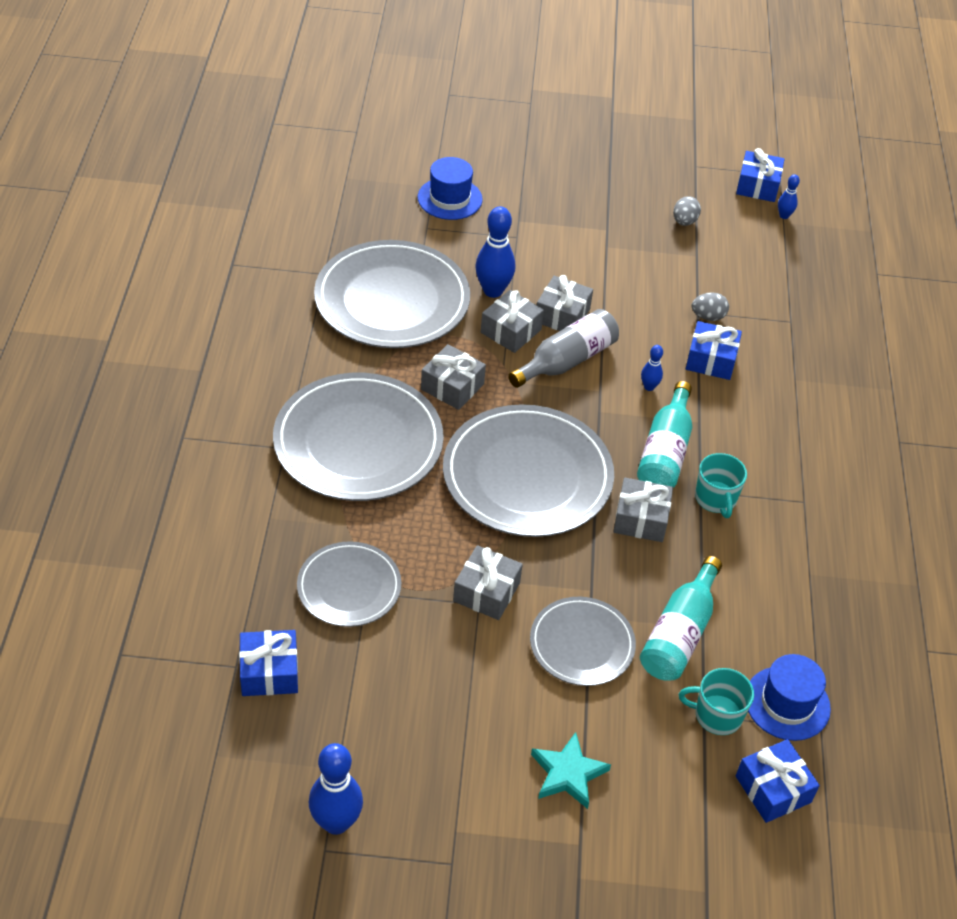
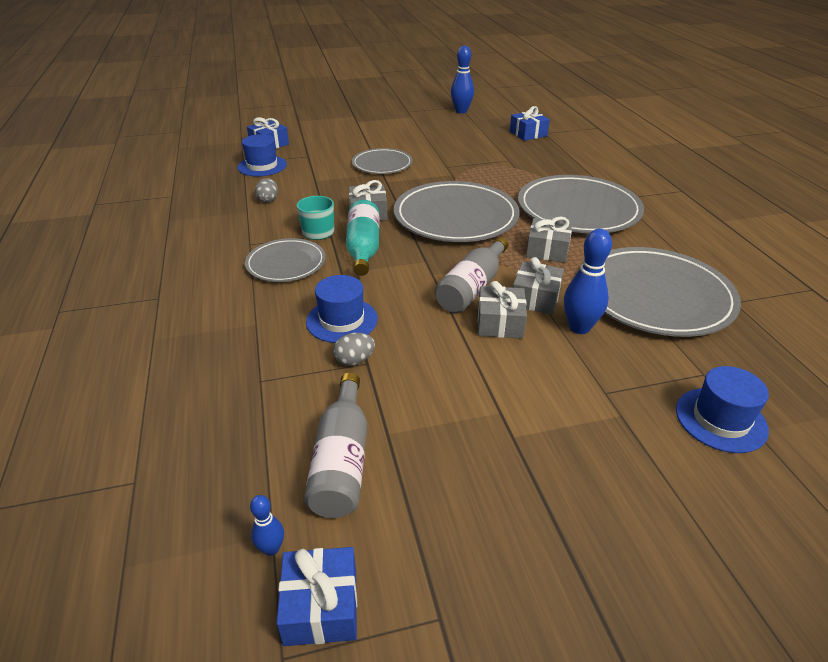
camera: 165 degrees right, 10 degrees down
(349, 587) = (519, 160): grey plate -> grey plate (286, 263)
(486, 592) = (445, 171): grey gift -> none
(568, 774) = (370, 133): turquoise star -> none
(649, 387) = (392, 286): blue bowling pin -> none
(679, 633) = (328, 176): turquoise bottle -> none
(684, 222) = (419, 483): grey egg -> grey egg (268, 200)
(711, 360) = (342, 320): blue gift -> blue hat
(716, 715) = (301, 157): turquoise mug -> none
(733, 248) = (342, 460): none -> grey bottle

